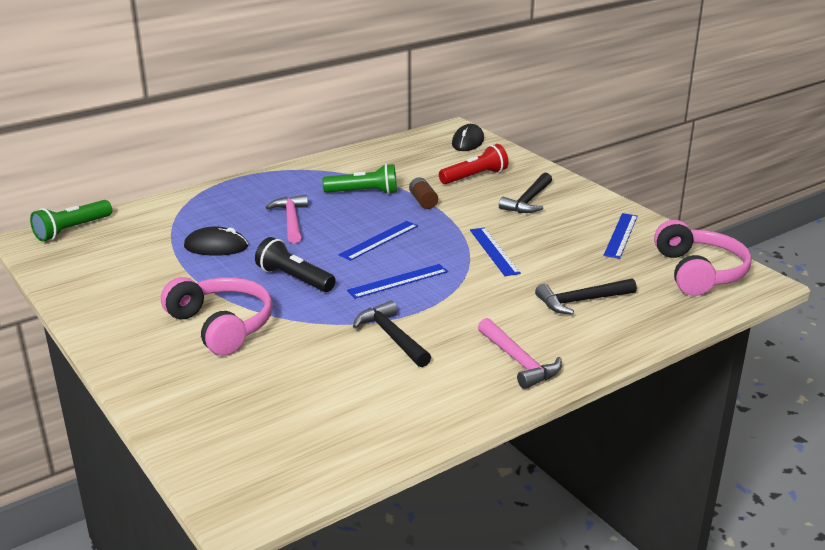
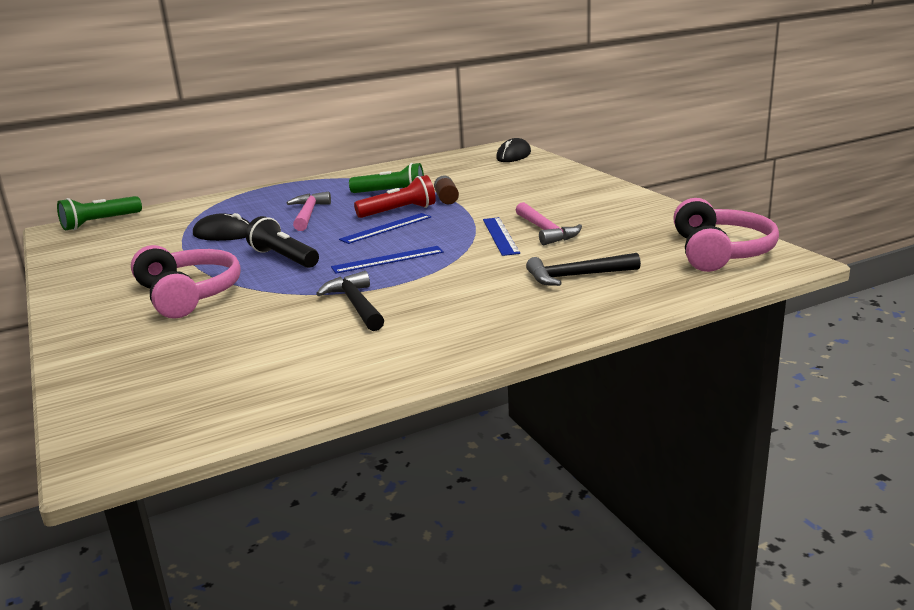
camera: 10 degrees right, 5 degrees down
(474, 177) = (508, 180): red flashlight -> red flashlight (399, 211)
(518, 361) = (483, 327): pink hammer -> pink hammer (545, 231)
(528, 201) = (555, 197): black hammer -> none
(621, 235) = (643, 222): blue ruler -> none

